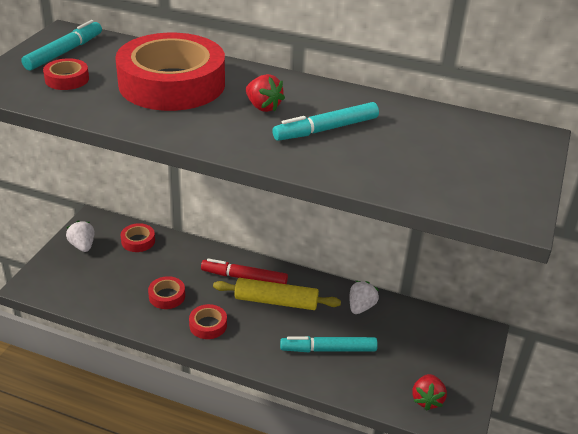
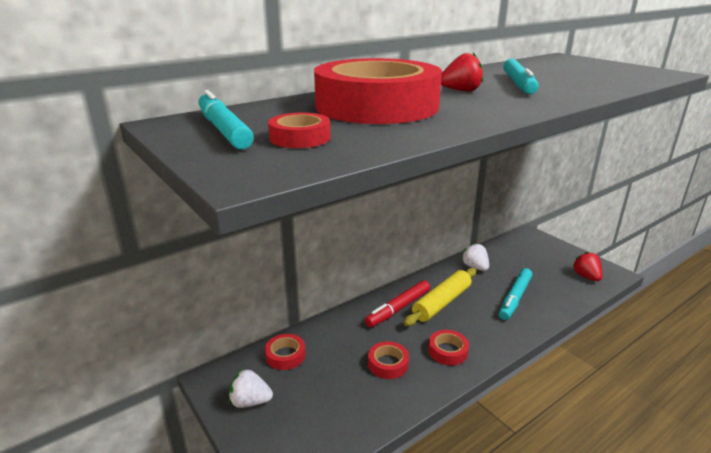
camera: 55 degrees left, 10 degrees down
(427, 399) = (586, 276): red strawberry -> red strawberry turned 150 degrees counterclockwise

